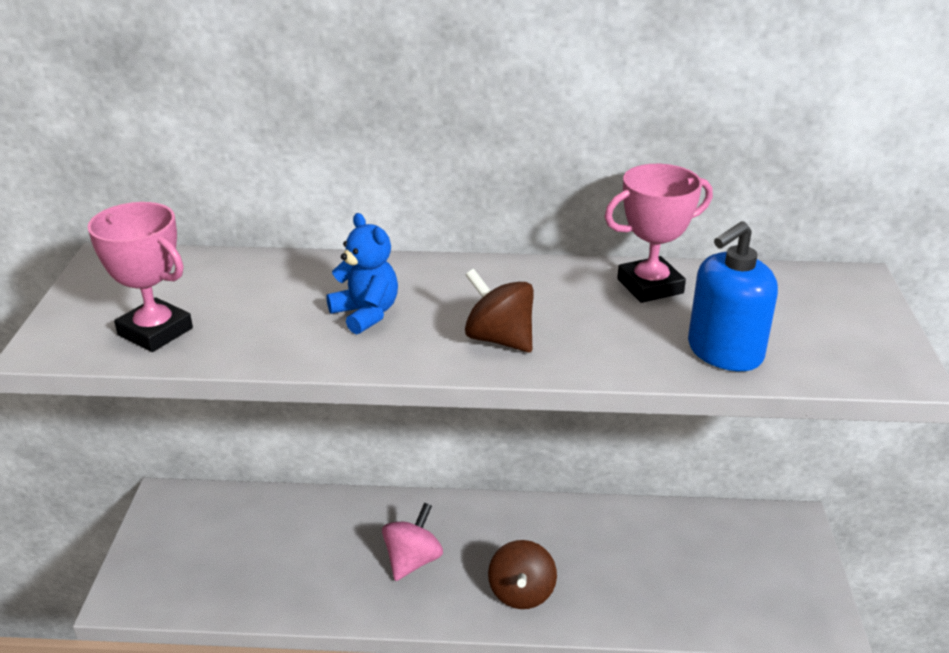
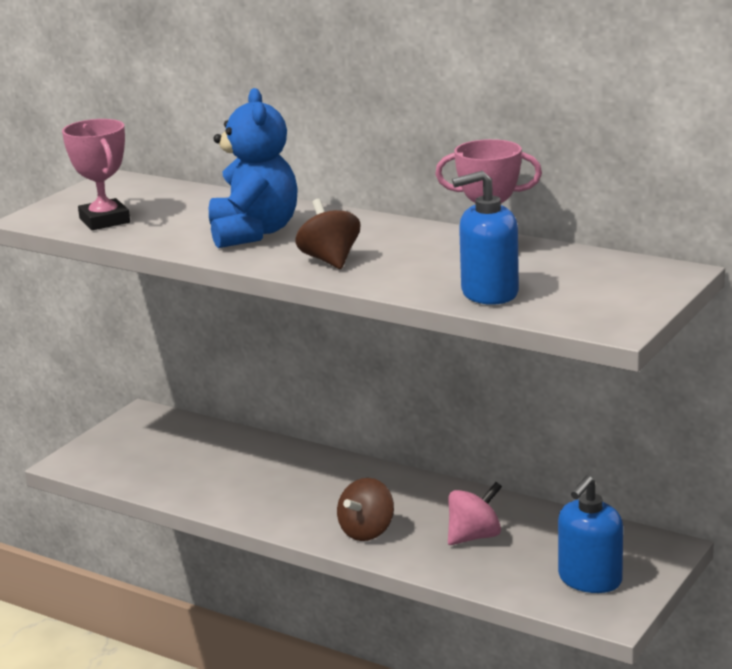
camera: 30 degrees right, 10 degrees down
(366, 314) = (253, 233): blue teddy bear -> blue teddy bear, size x1.68
(413, 560) = (298, 492): pink spinning top -> pink spinning top (474, 537)
(769, 585) = (589, 580): none -> blue soap dispenser

